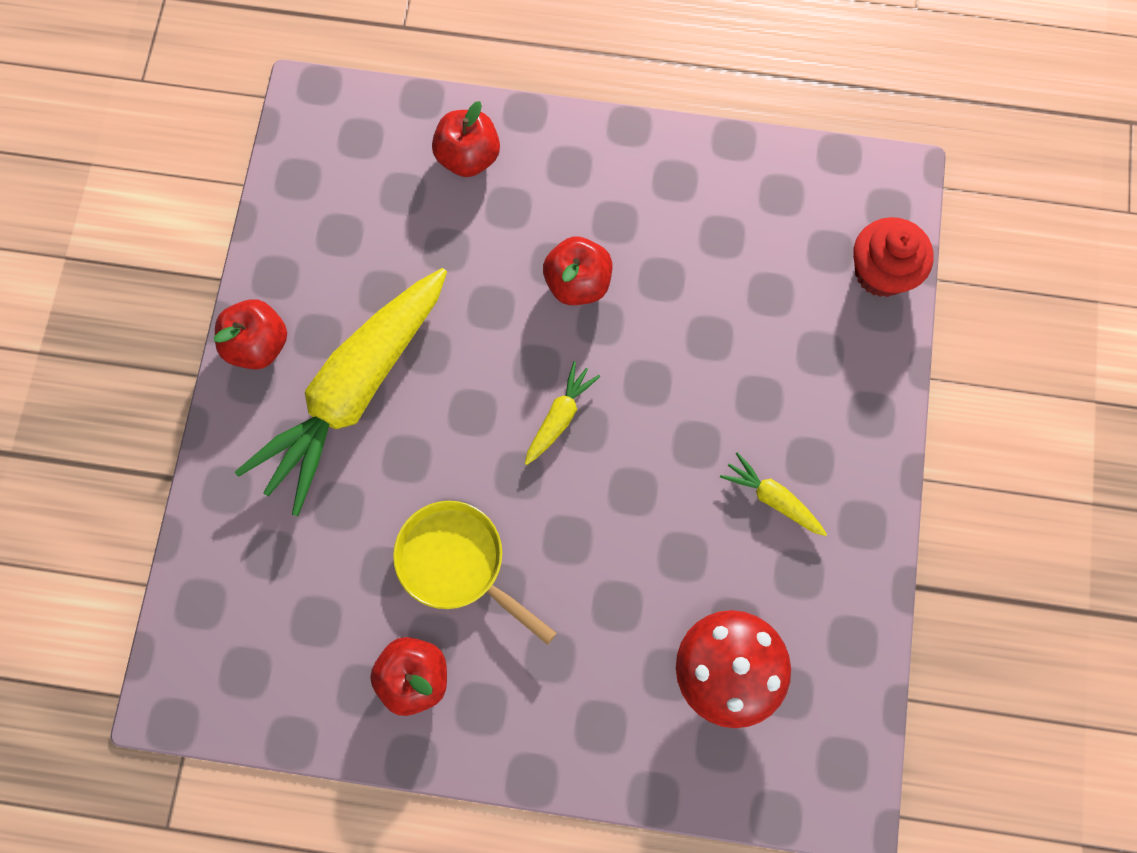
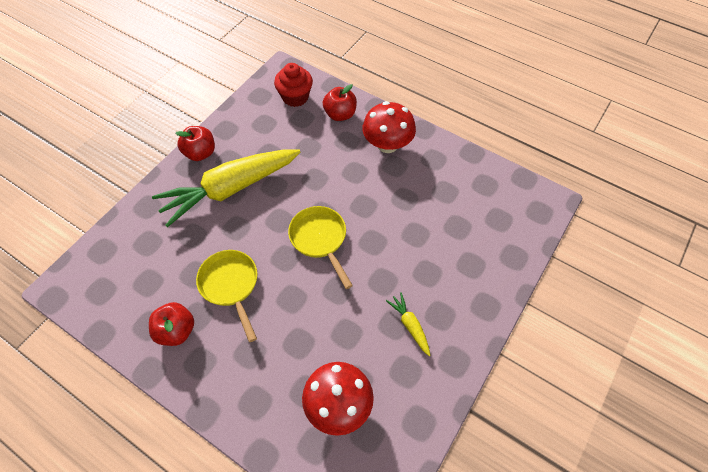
camera: 25 degrees right, 15 degrees down
(559, 417) = (320, 239): yellow carrot -> yellow pan
(578, 283) = (362, 184): red apple -> none
(583, 185) = (387, 144): none -> red mushroom
(881, 272) = (522, 239): red cupcake -> red cupcake (295, 97)

